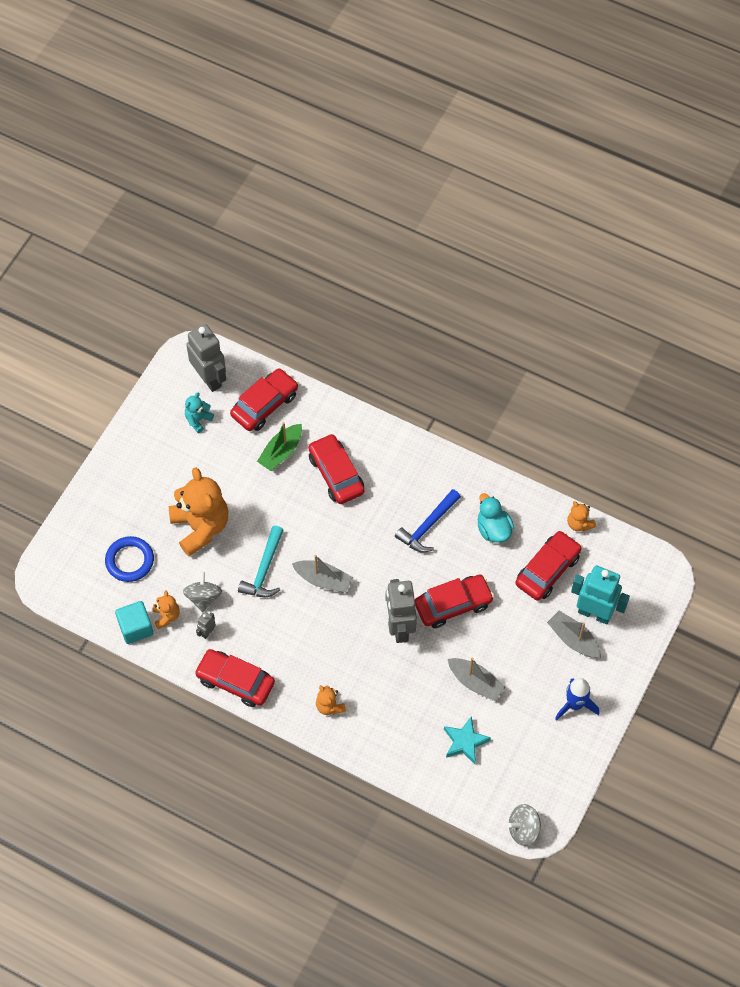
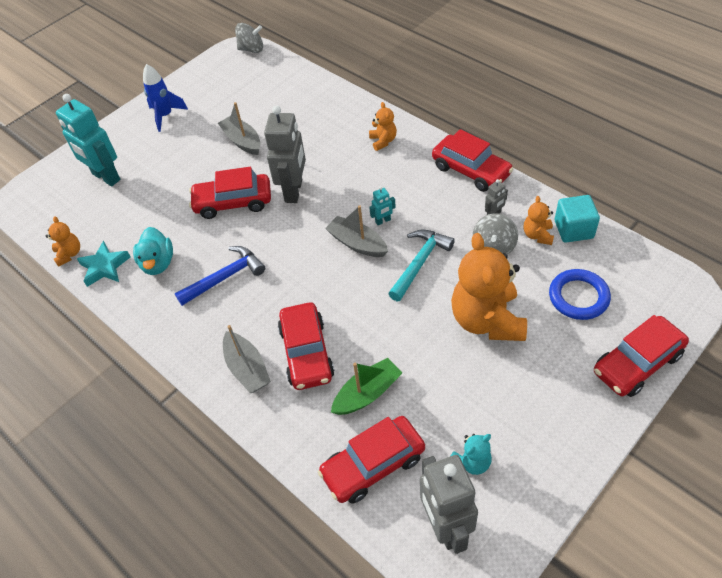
camera: 160 degrees left, 10 degrees down
(306, 608) = (383, 221): none -> turquoise robot
(465, 742) = (271, 103): turquoise star -> turquoise star (105, 267)
(547, 570) = (126, 218): red car -> red car (637, 363)
(573, 639) = (137, 160): grey boat -> grey boat (247, 368)

